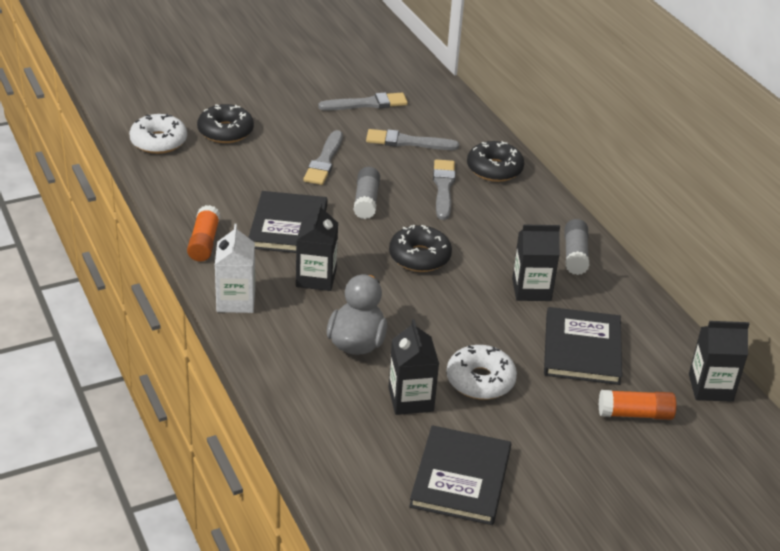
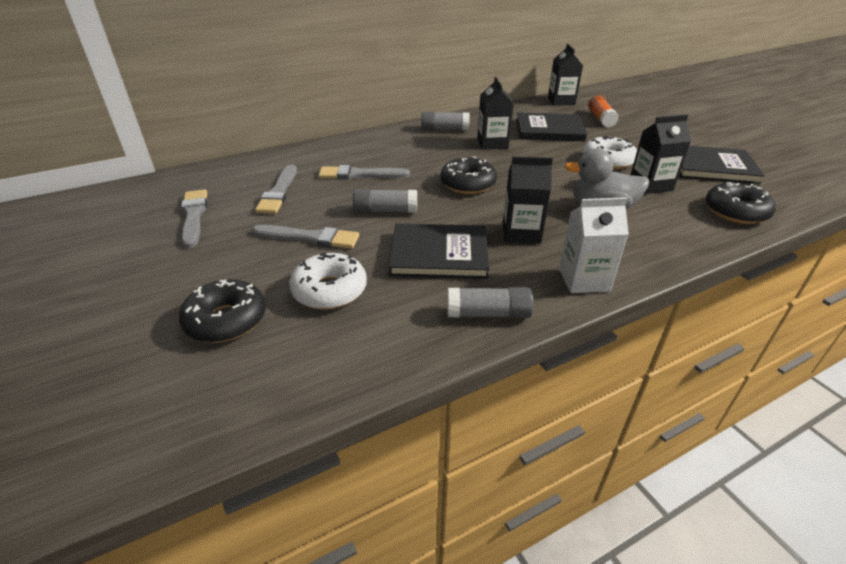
camera: 90 degrees left, 0 degrees up
(158, 142) = (239, 391): white donut -> white donut (329, 290)
(204, 242) = (488, 314): orange glue stick -> grey glue stick
(494, 169) = (330, 154): black donut -> black donut (735, 212)

